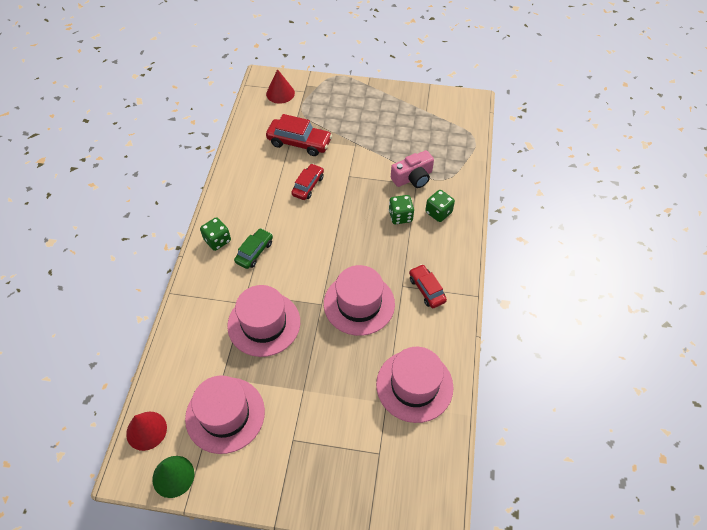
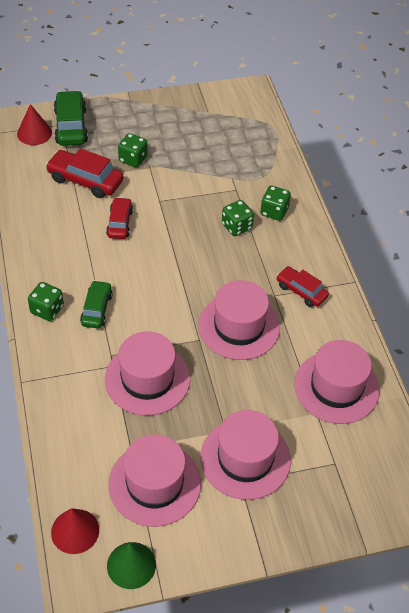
camera: 25 degrees left, 5 degrees down
(299, 142) = (85, 180): red car -> red car turned 150 degrees counterclockwise
(307, 420) = (245, 458): none -> pink hat
(311, 95) = (71, 126): none -> green car
(345, 135) = (133, 159): none -> green dice
(413, 177) = (229, 184): pink camera -> none

